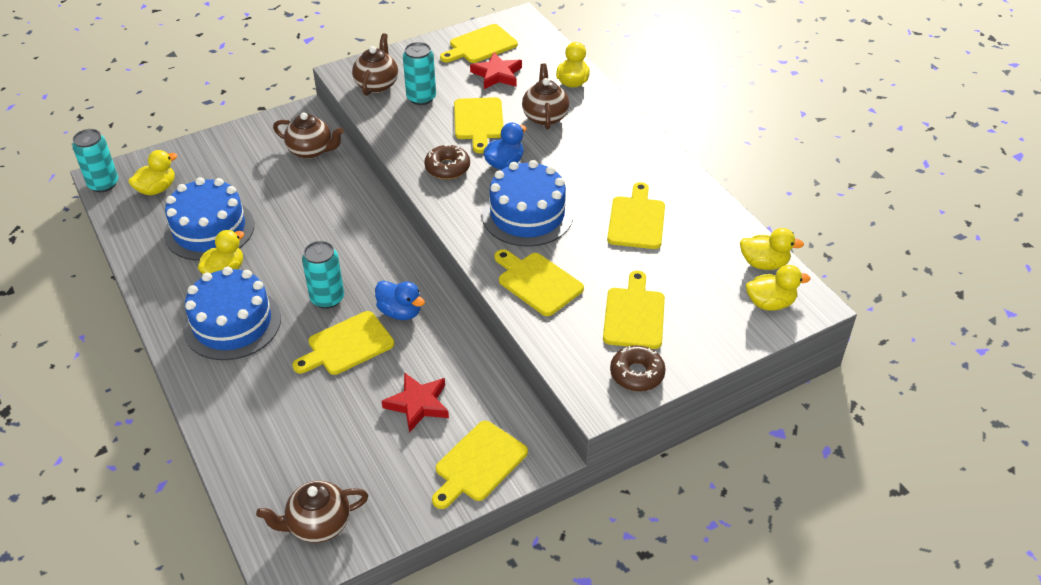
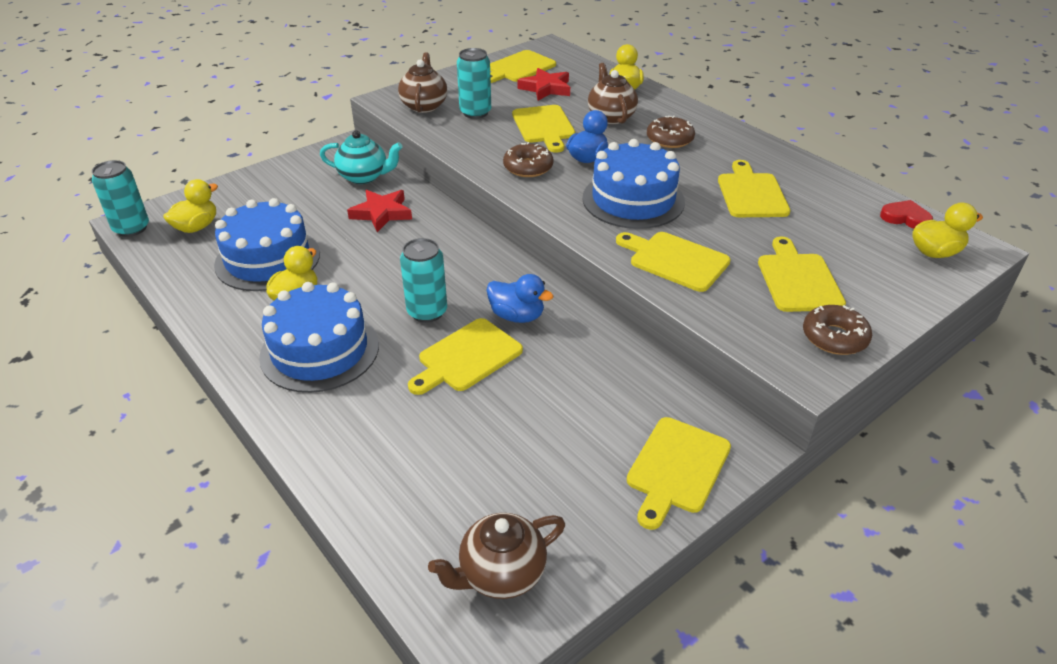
camera: 10 degrees left, 5 degrees down
(311, 151) = (364, 177): brown teapot -> turquoise teapot
(418, 404) = (575, 410): red star -> red star (381, 213)
(589, 149) = (669, 139): none -> brown donut
(764, 263) = (905, 218): yellow duck -> red heart

